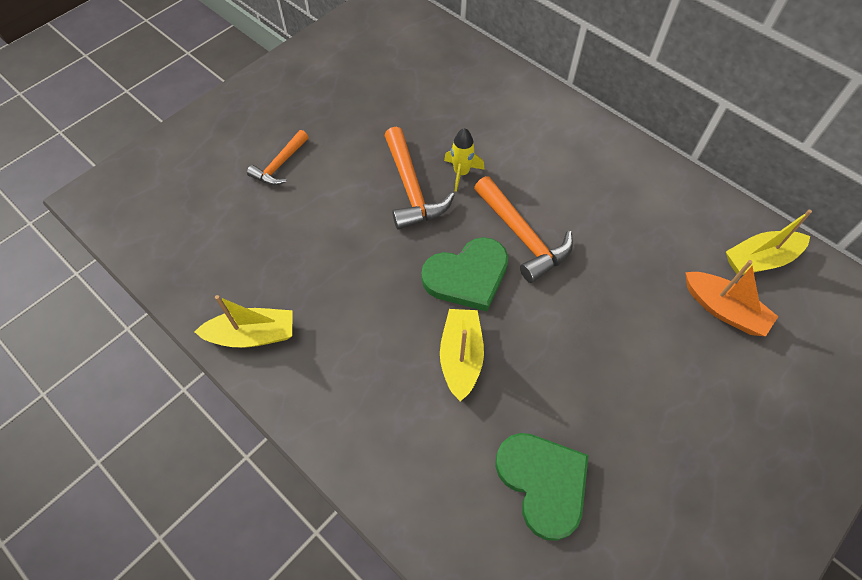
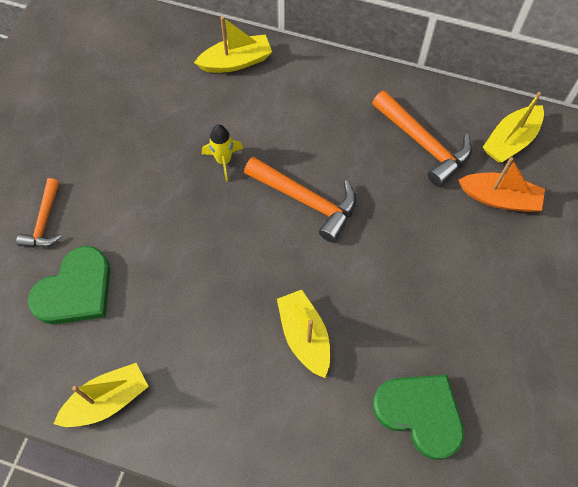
camera: 25 degrees left, 5 degrees up
(411, 189) = (185, 195): orange hammer -> orange hammer (424, 144)
(467, 276) = (275, 259): green heart -> green heart (76, 290)
(514, 95) = (236, 62): none -> yellow boat

